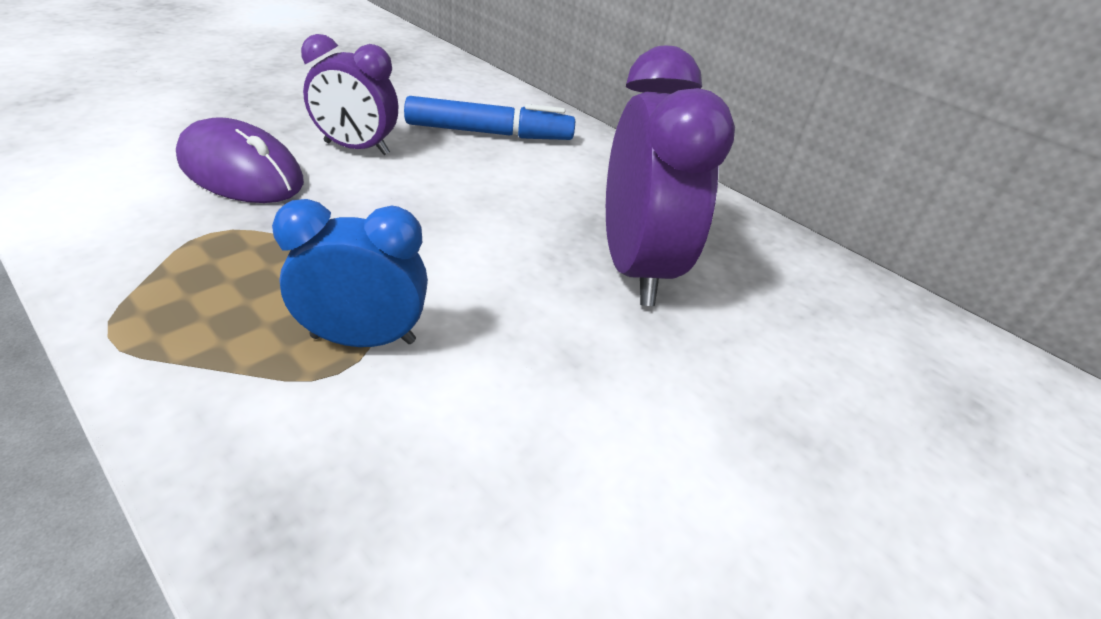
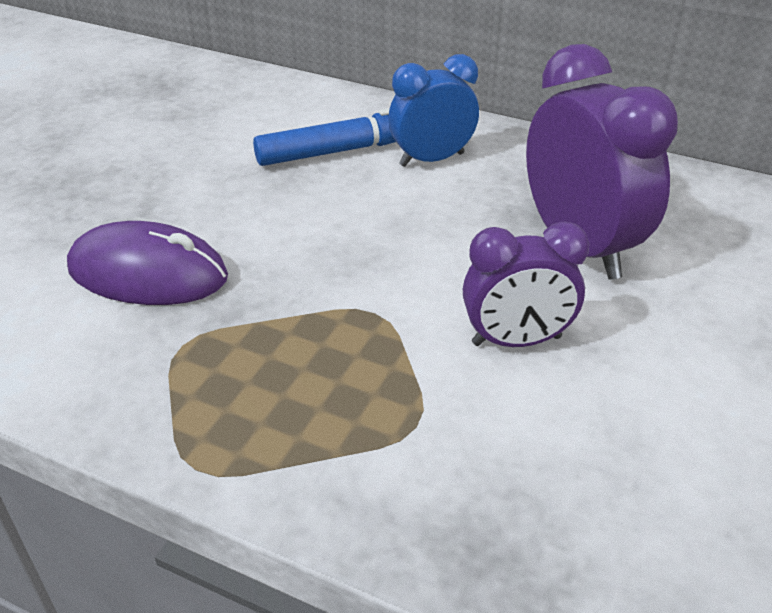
camera: 15 degrees left, 0 degrees up
(356, 148) = (234, 210): purple clock -> purple clock (516, 340)
(363, 339) = (412, 391): blue clock -> blue clock (432, 159)

